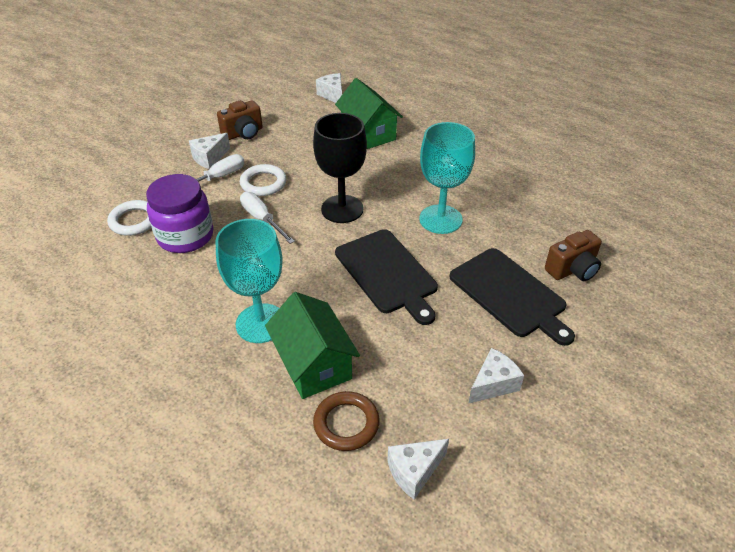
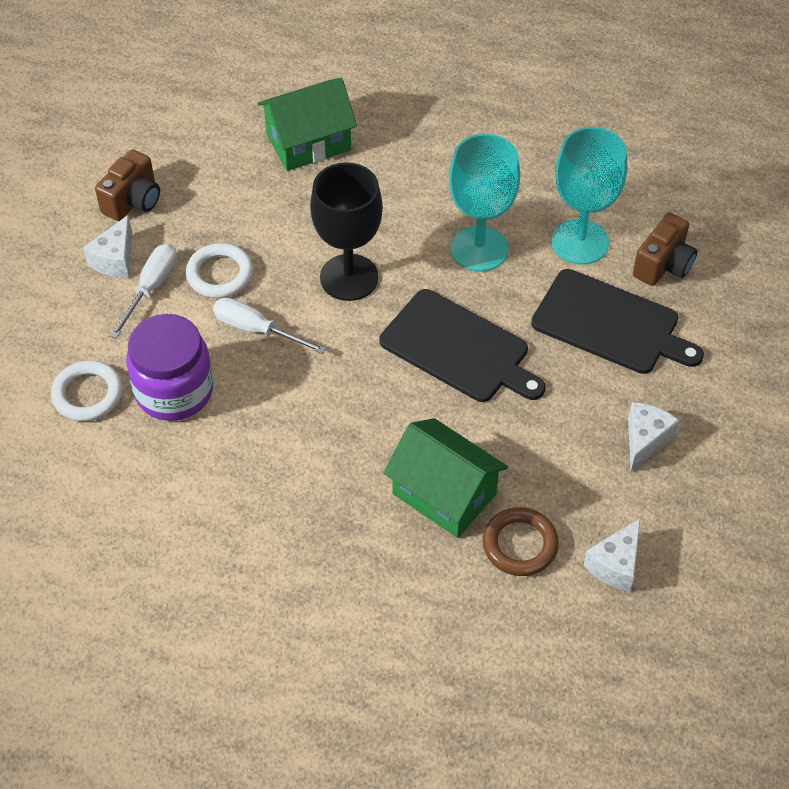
camera: 25 degrees left, 10 degrees up
(261, 323) = (352, 469): turquoise goblet -> turquoise goblet (579, 242)
(332, 95) = (216, 89): white cheese -> none
(368, 133) = (308, 142): green house -> green house turned 60 degrees counterclockwise

